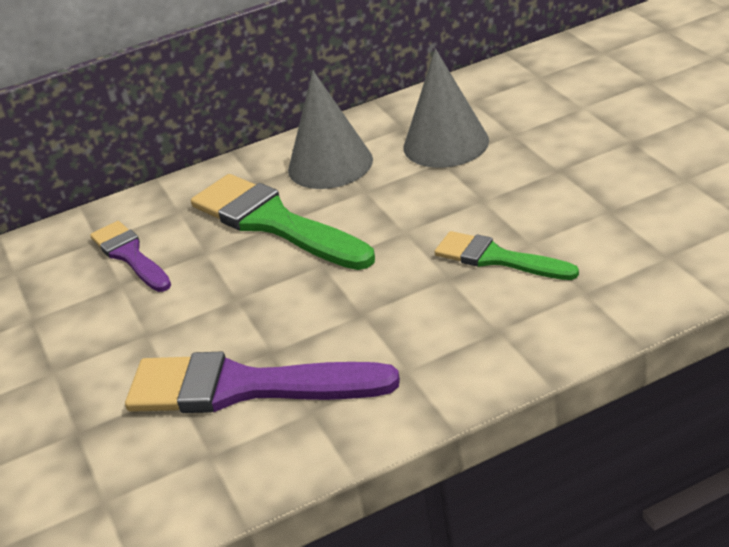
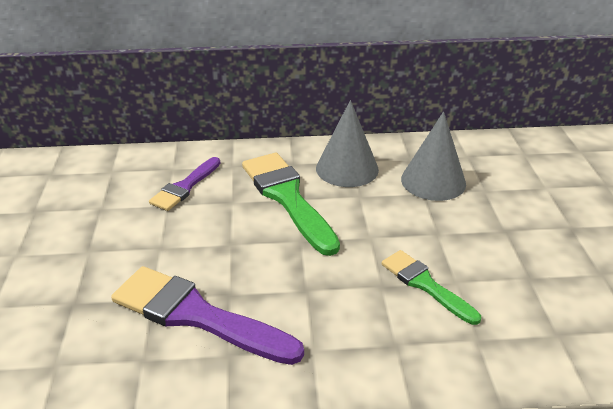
camera: 15 degrees right, 0 degrees up
(130, 255) = (185, 187): purple brush -> purple brush turned 135 degrees counterclockwise

